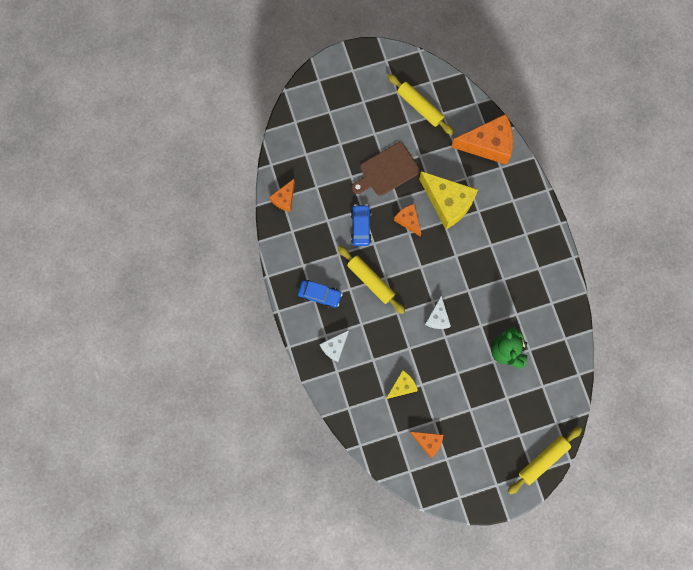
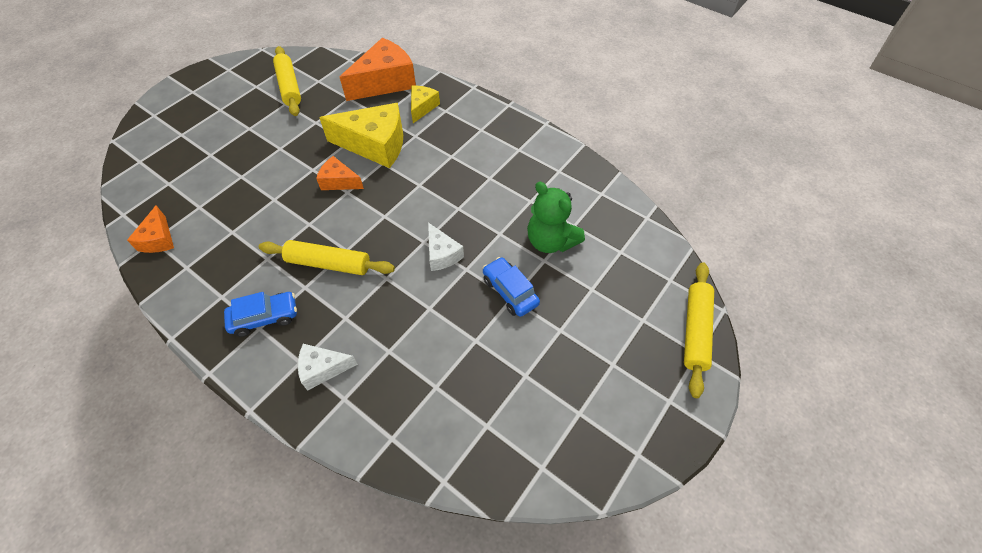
camera: 35 degrees left, 20 degrees down
(334, 347) = (323, 369): white cheese -> white cheese turned 75 degrees clockwise
(360, 227) = (282, 216): blue car -> blue car (510, 291)
(387, 171) = (283, 151): brown cutting board -> none
(402, 386) = (451, 359): yellow cheese -> yellow cheese (422, 107)
(419, 107) = (289, 87): yellow rolling pin -> yellow rolling pin turned 60 degrees clockwise
(428, 442) = (538, 407): orange cheese -> none

